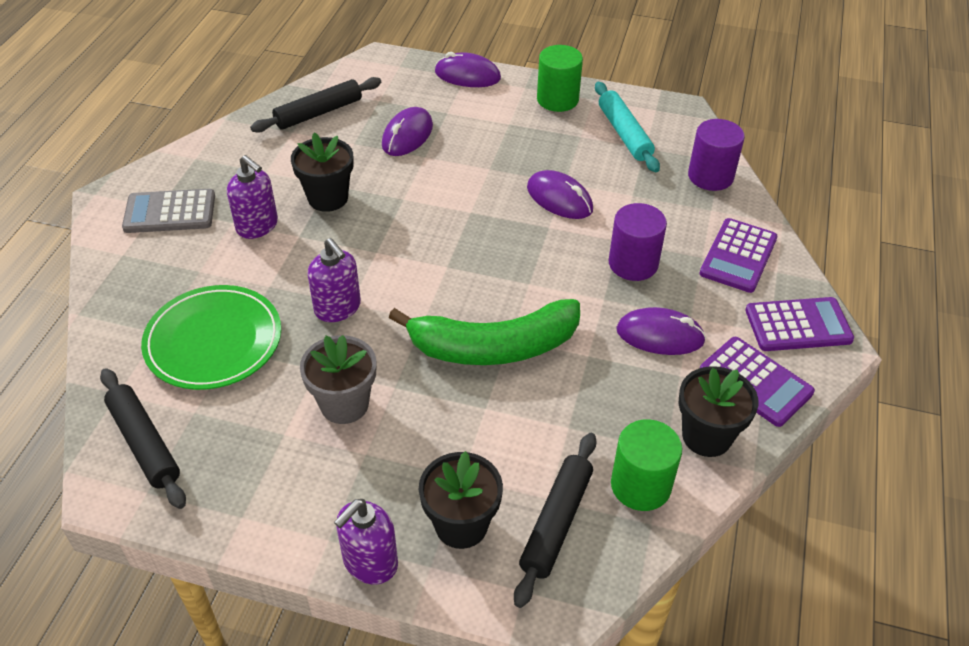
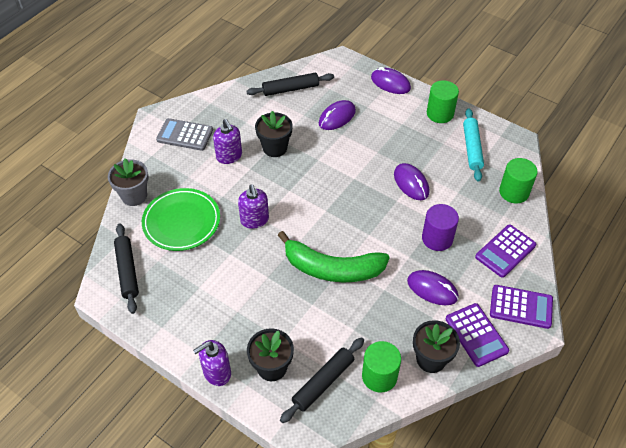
camera: 20 degrees right, 5 degrees up
(344, 404) = (237, 279): grey flower pot -> grey flower pot (134, 196)
(710, 176) = (514, 192): purple cylinder -> green cylinder

